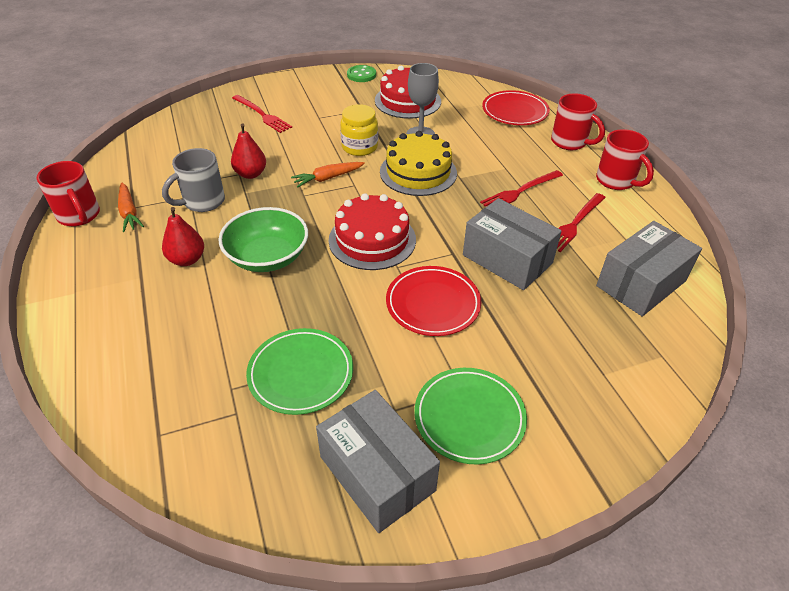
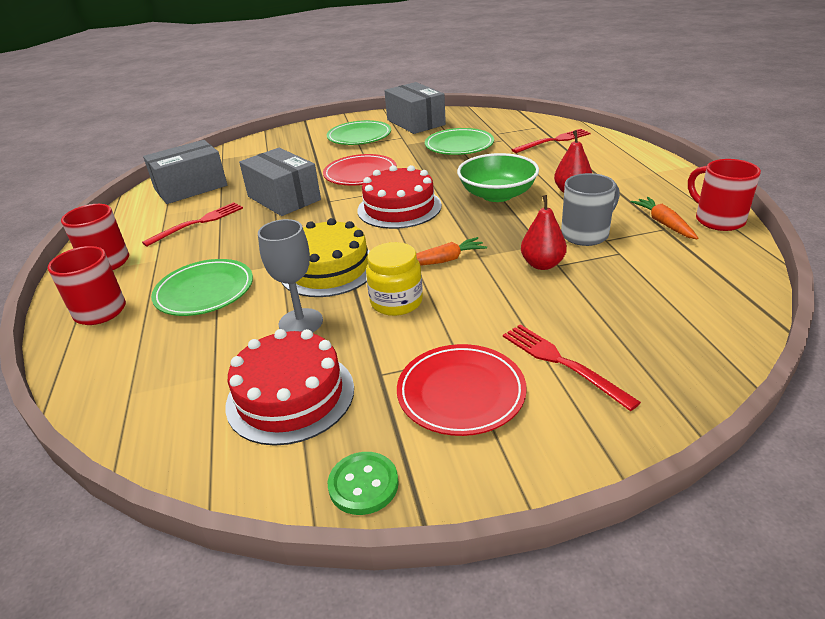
camera: 170 degrees left, 10 degrees down
(504, 155) = (204, 291): none -> green plate
(515, 111) = (121, 368): red plate -> red plate (461, 393)
(520, 191) = (224, 250): red fork -> red fork (553, 141)

